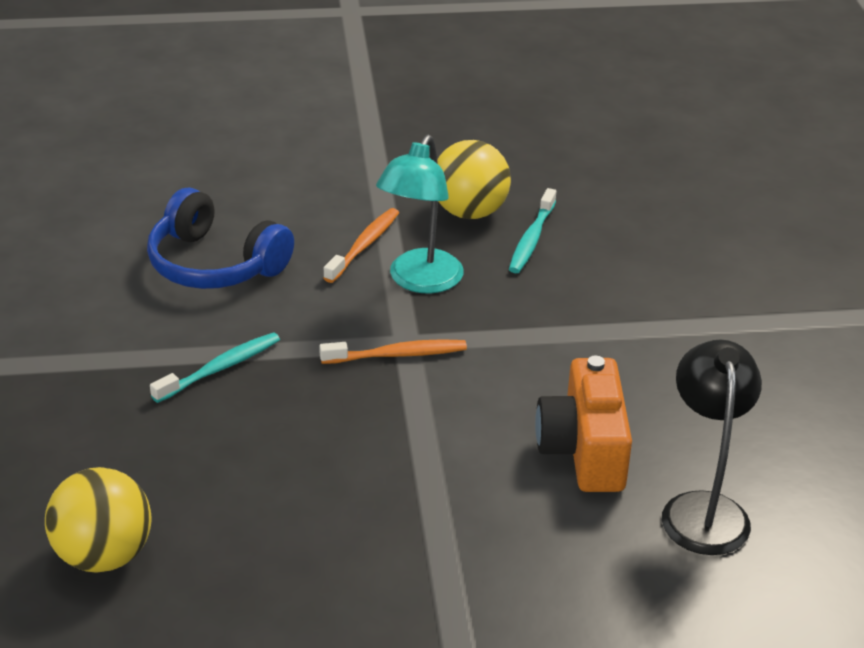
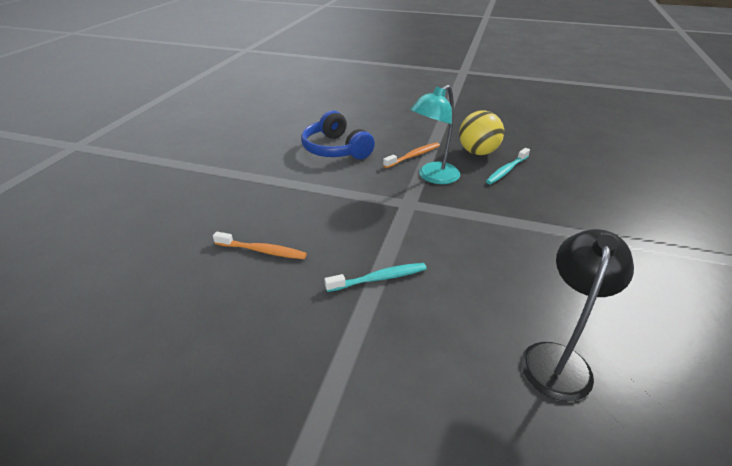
camera: 25 degrees right, 0 degrees up
(104, 555) = (171, 270): yellow ball -> none
(220, 368) = (303, 193): turquoise toothbrush -> turquoise toothbrush (379, 278)
(397, 355) = (399, 208): orange toothbrush -> orange toothbrush (262, 251)
(584, 450) = (485, 291): orange camera -> none

